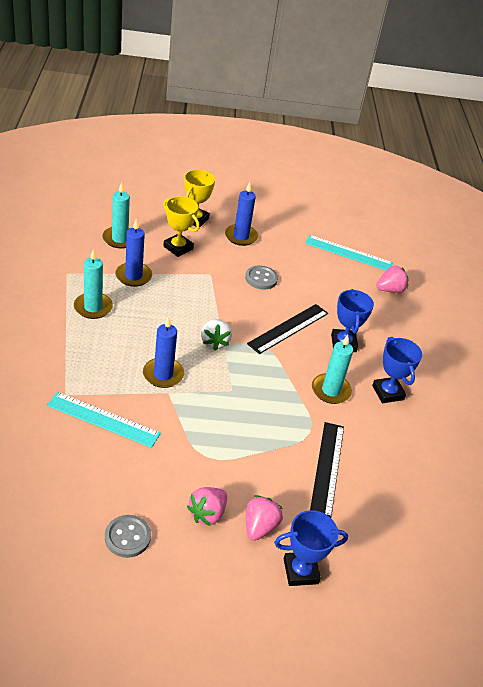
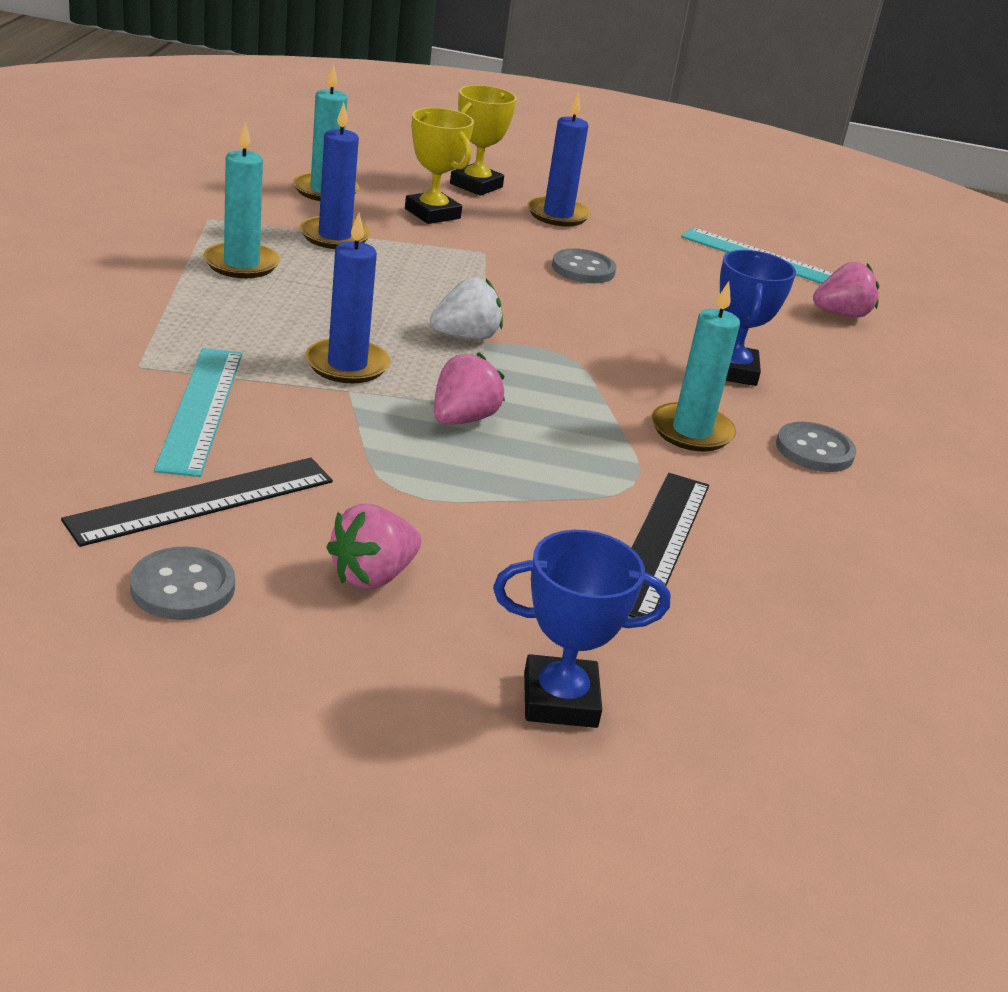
camera: 10 degrees right, 10 degrees down
(103, 419) = (201, 409): turquoise ruler -> turquoise ruler turned 60 degrees clockwise
(214, 342) = (466, 336): white strawberry -> white strawberry turned 120 degrees counterclockwise
(259, 526) = (484, 612): pink strawberry -> pink strawberry (462, 419)
(288, 328) = (622, 337): black ruler -> black ruler (202, 501)
(388, 392) = (814, 450): blue trophy -> grey button

